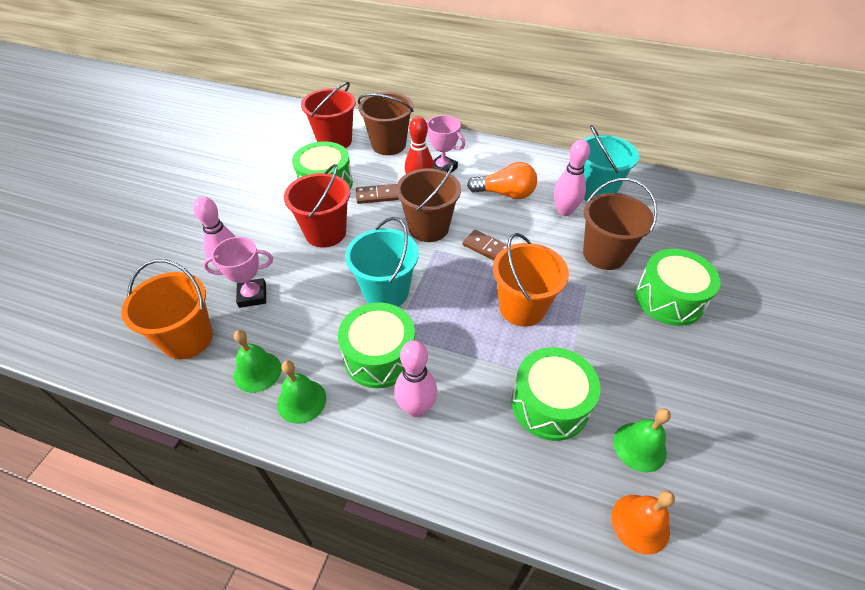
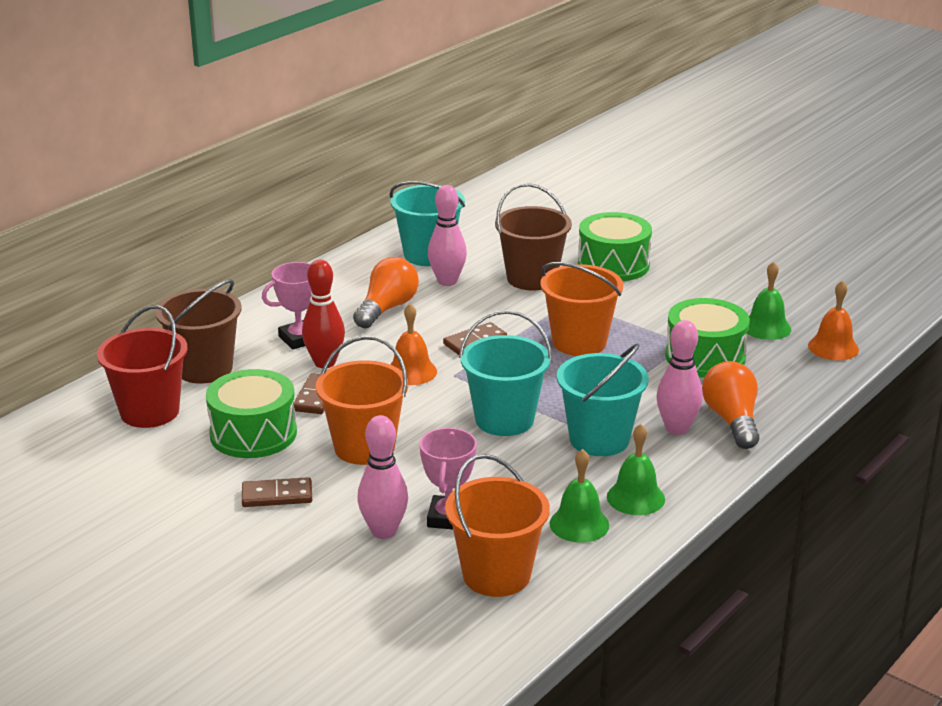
camera: 70 degrees left, 20 degrees down
(261, 212) = (277, 496): none -> brown domino
(325, 233) = (364, 447): red bucket -> orange bucket
(379, 356) = (599, 439): green drum -> turquoise bucket
(428, 228) = (411, 371): brown bucket -> orange bell
(447, 450) = (732, 421): none -> orange light bulb

